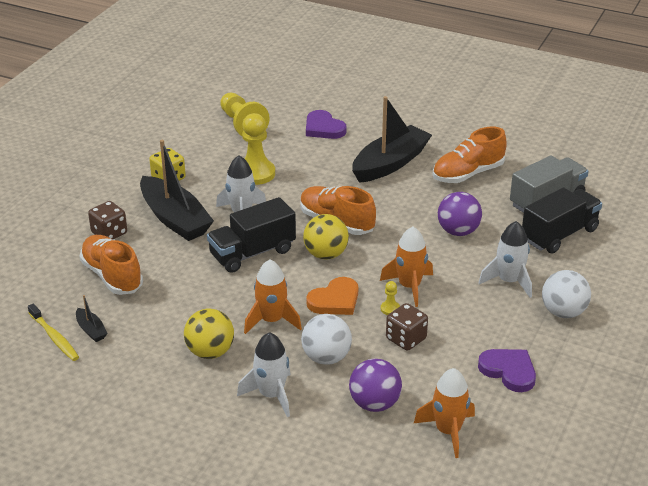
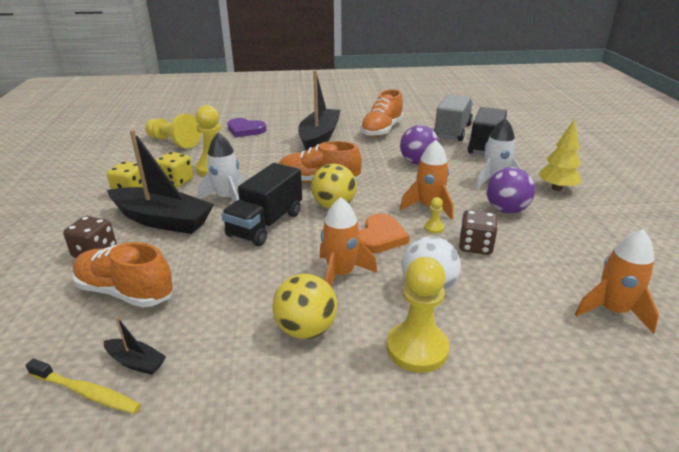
camera: 30 degrees left, 5 degrees down
(212, 179) = (176, 182): none -> yellow dice
(271, 395) = (417, 348): white rocket -> yellow pawn
(374, 403) = (521, 313): purple ball -> purple ball (506, 210)
(509, 371) = (582, 241): purple heart -> none
(563, 312) = (556, 188): white ball -> yellow tree

